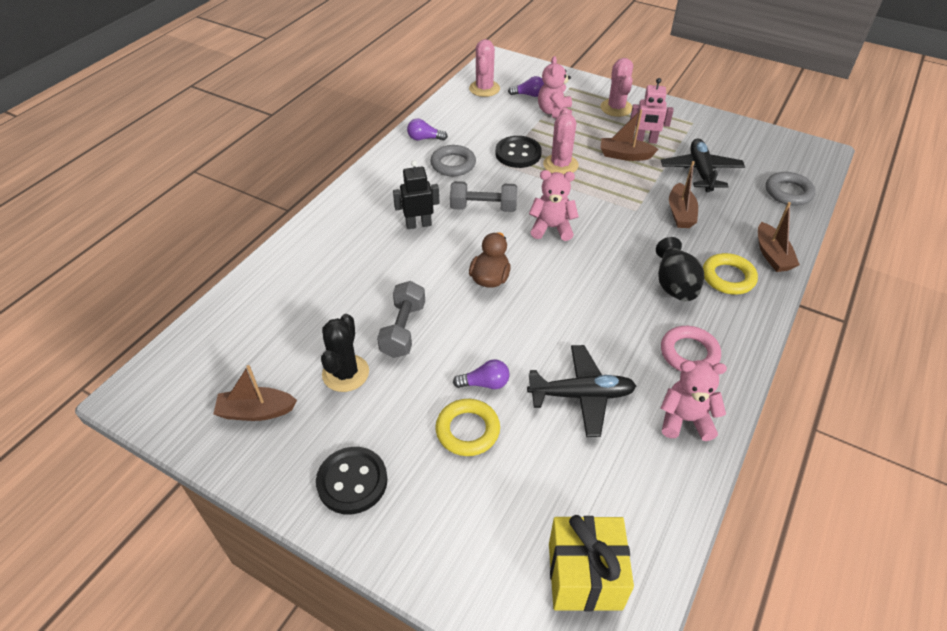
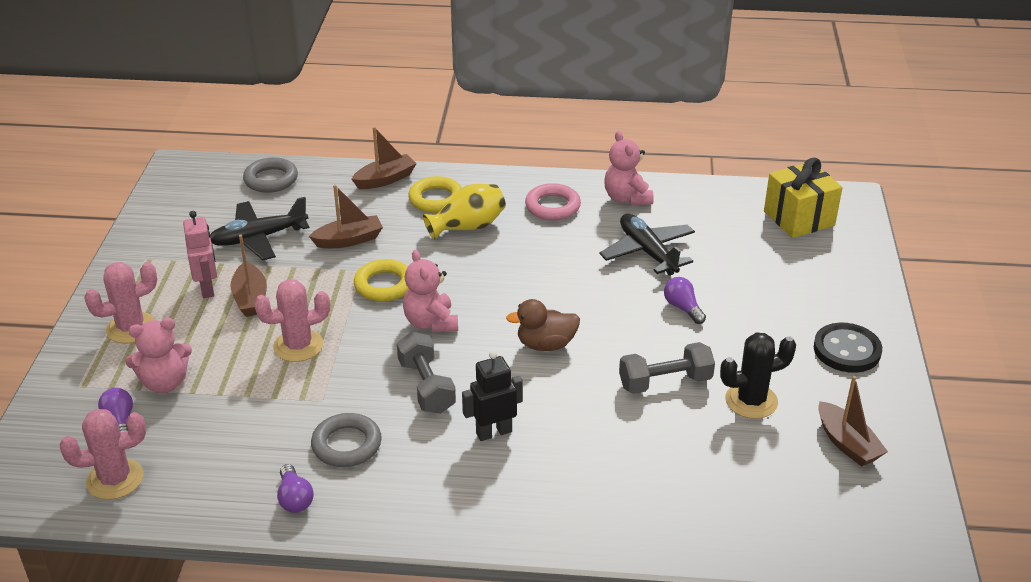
camera: 115 degrees left, 10 degrees down
(418, 224) = (493, 432): black robot -> black robot turned 105 degrees clockwise
(467, 430) = (739, 303): yellow ring -> yellow ring (384, 285)
(518, 154) = (290, 390): black button -> none
(674, 284) = (468, 227): black vase -> yellow vase

